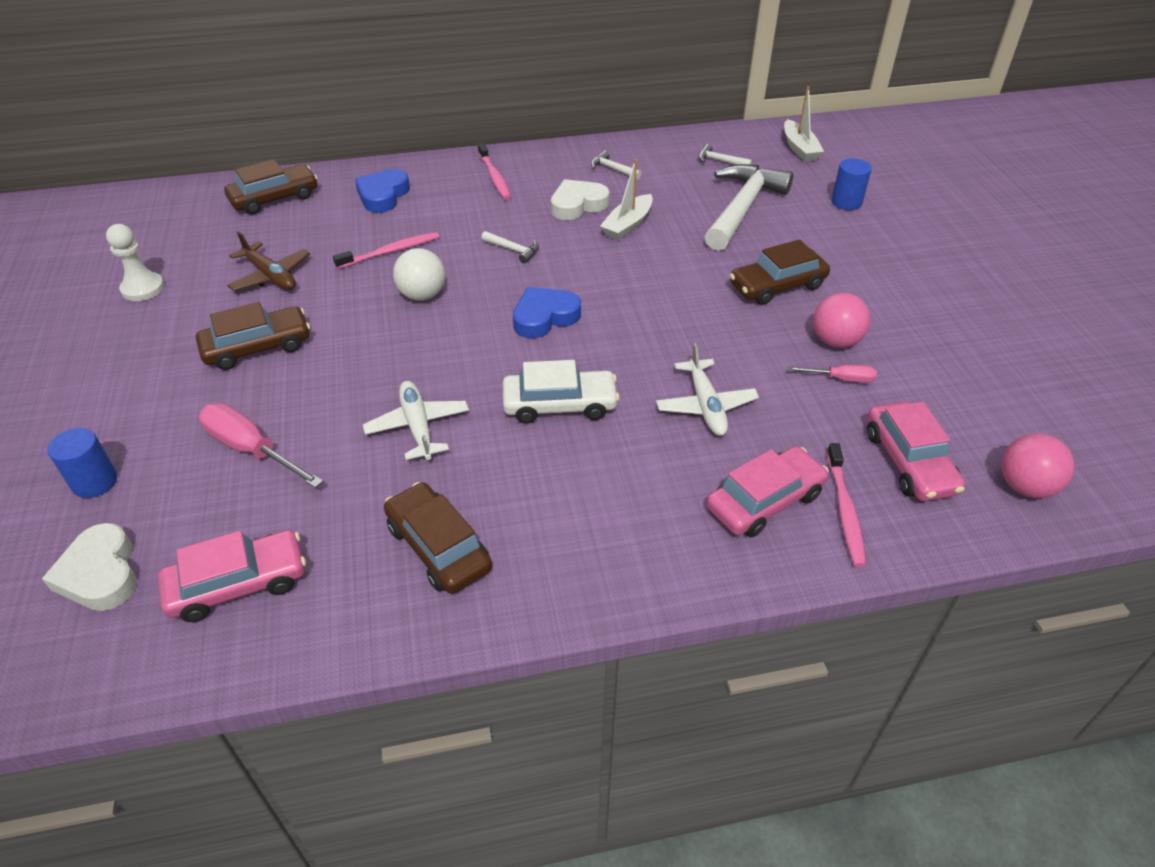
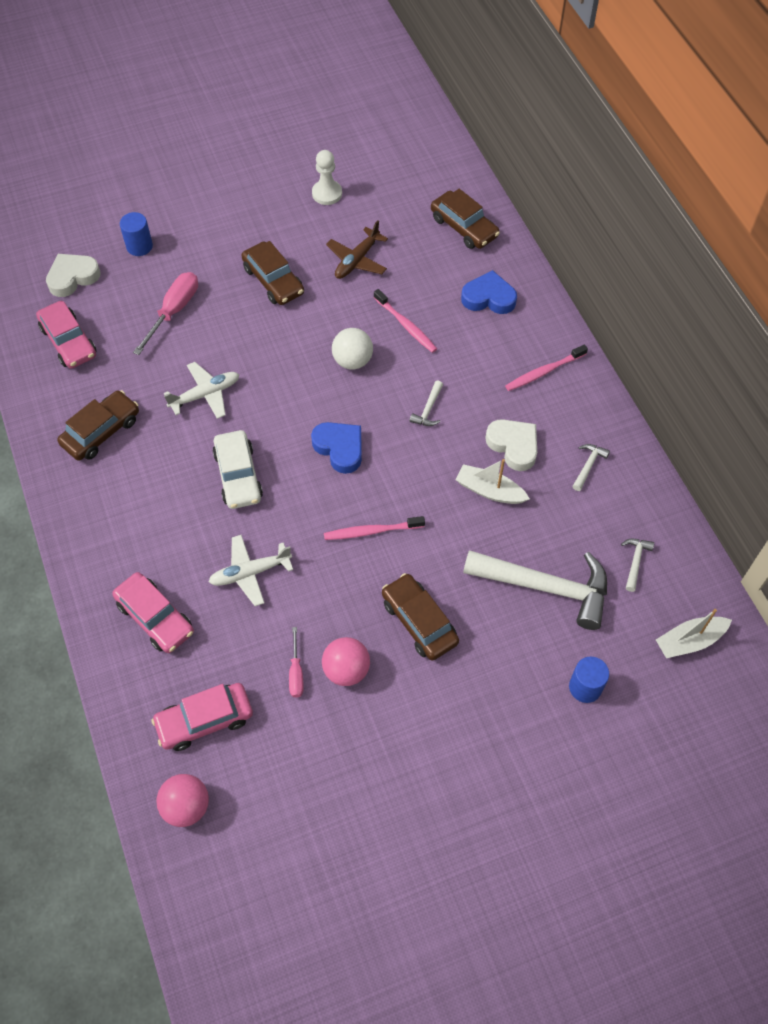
camera: 80 degrees right, 15 degrees up
(844, 510) = (150, 671): pink toothbrush -> pink toothbrush (371, 531)

